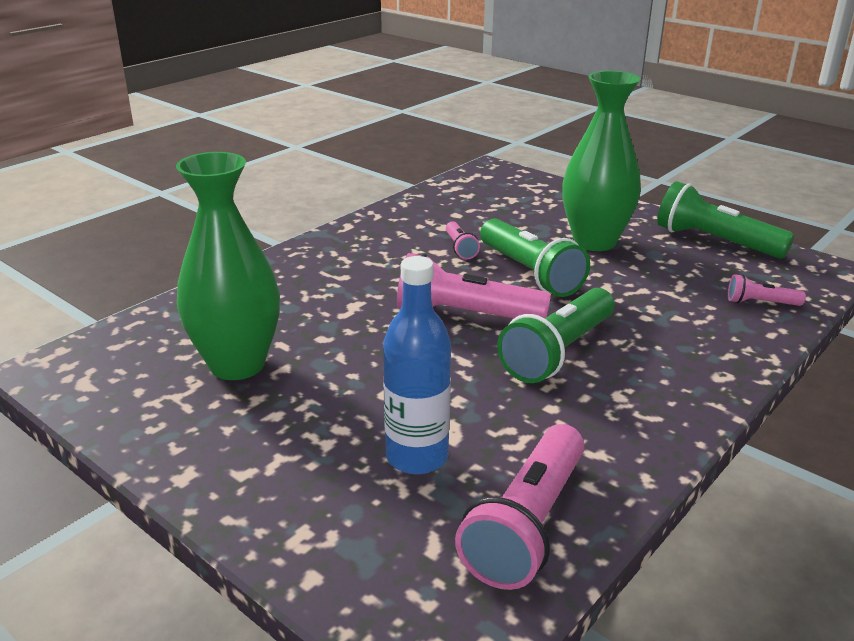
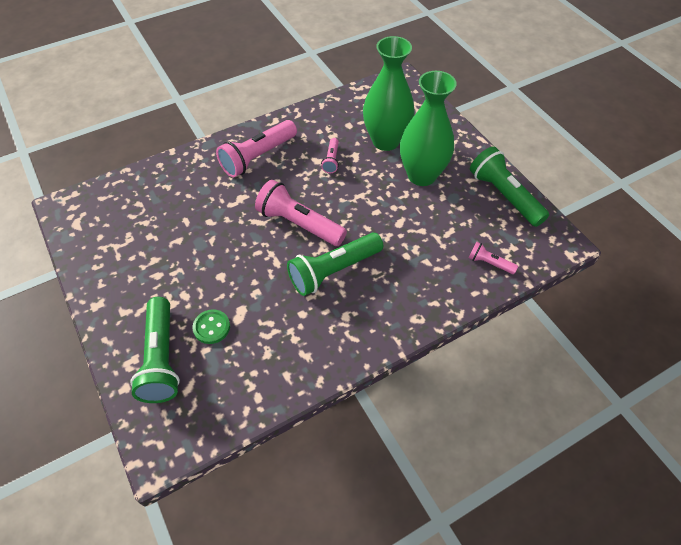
camera: 20 degrees right, 25 degrees up
(237, 365) = (155, 231): green vase -> green vase (385, 141)
(417, 457) = (211, 327): blue bottle -> green button
(527, 524) = (240, 390): pink flashlight -> pink flashlight (258, 157)
(529, 273) = (360, 195): green flashlight -> green flashlight (161, 358)

